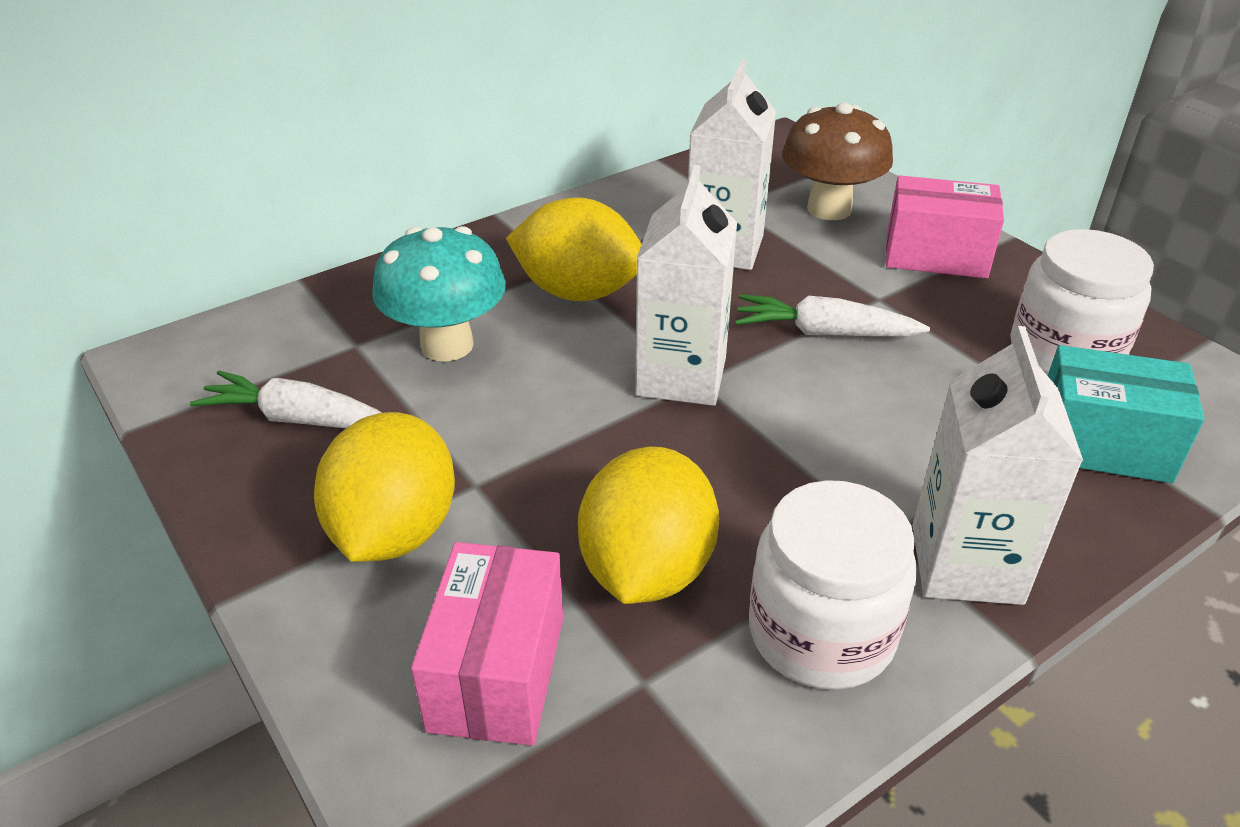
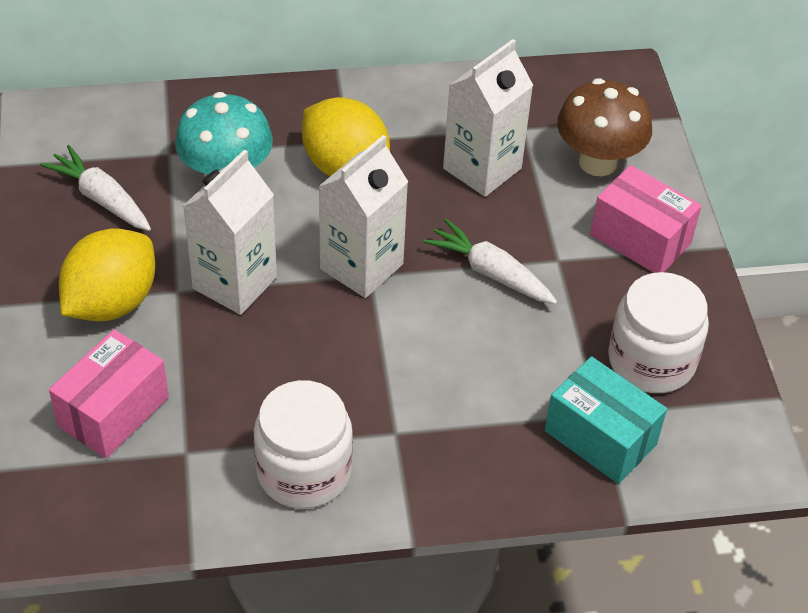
camera: 25 degrees right, 10 degrees up
(646, 569) = (236, 389): yellow lemon -> none
(966, 564) = (427, 472): white carton -> white carton (234, 283)

